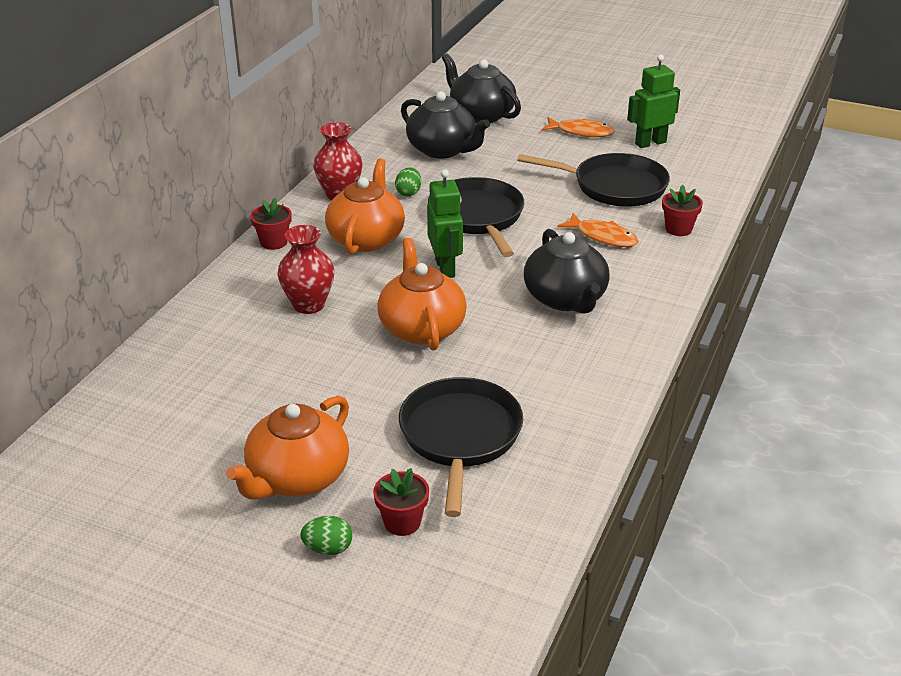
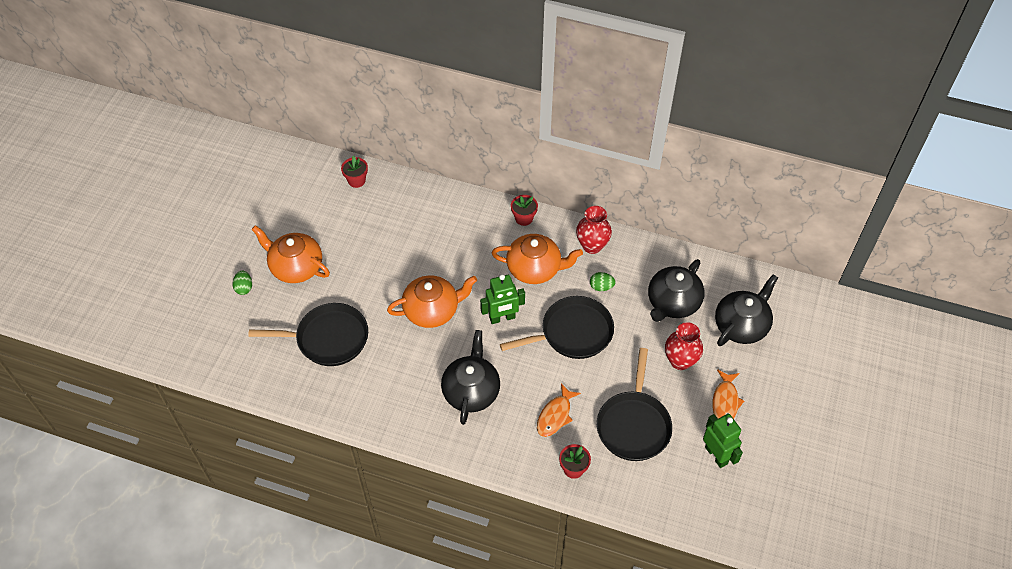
camera: 85 degrees right, 20 degrees up
(308, 305) = (453, 248): red vase -> red vase (680, 361)
(402, 522) = (261, 317): red flower pot -> red flower pot (356, 180)
(565, 299) = (471, 391): black teapot -> black teapot turned 120 degrees clockwise

